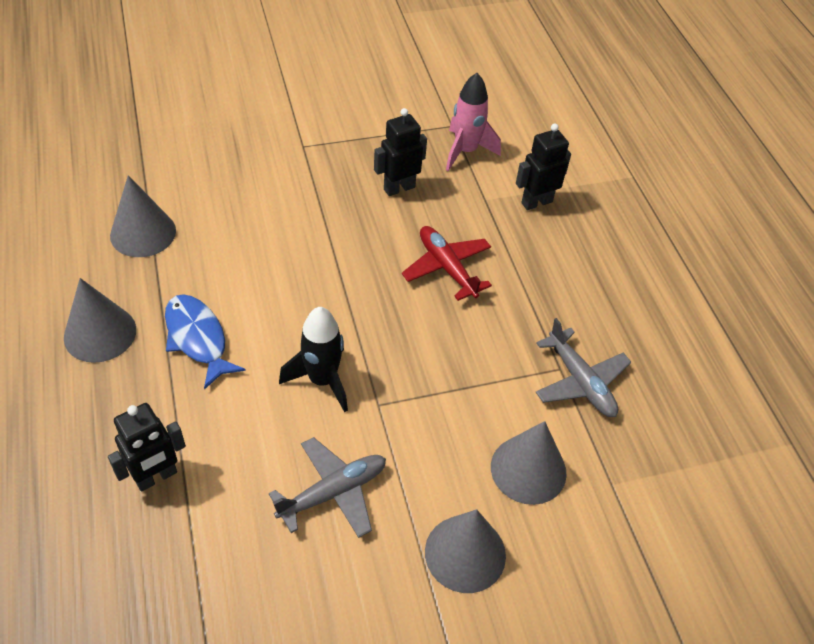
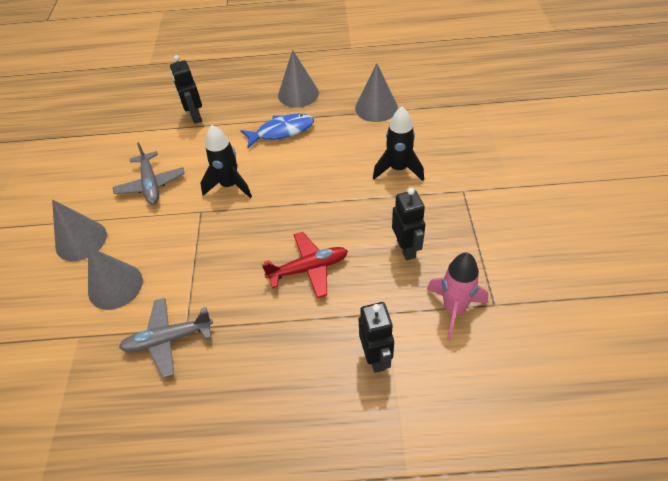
camera: 110 degrees right, 0 degrees up
(272, 202) = (398, 169): none -> black rocket

